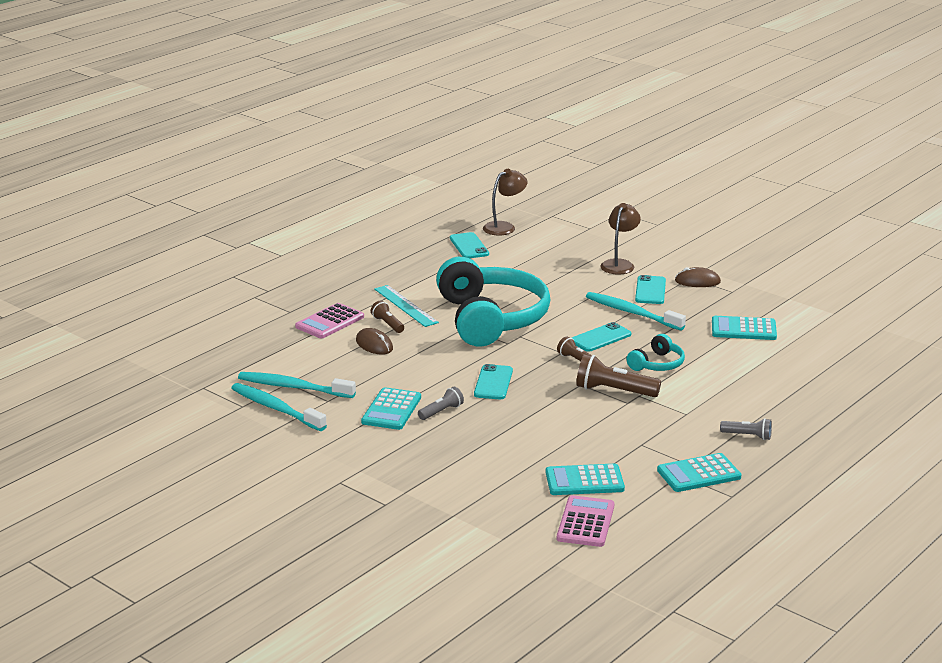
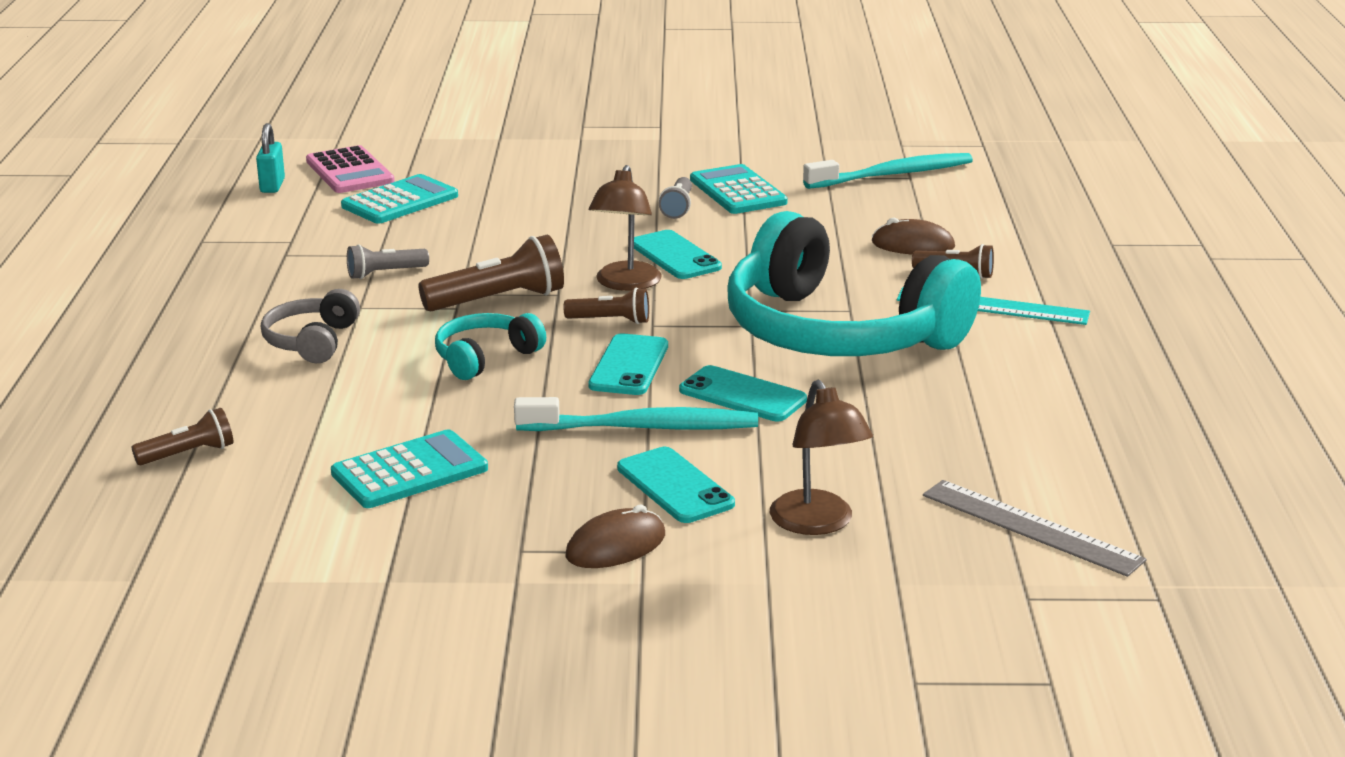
camera: 140 degrees right, 0 degrees up
(276, 408) = (861, 153): turquoise toothbrush -> none
(330, 322) = (1031, 250): pink calculator -> none
(469, 246) = (1137, 446): turquoise phone -> turquoise phone (742, 395)
(504, 227) = (1176, 520): brown lamp -> brown lamp (625, 284)
(553, 240) = (1031, 527): none -> grey ruler
(647, 529) = (272, 186): none -> turquoise padlock
(657, 364) = (485, 357): turquoise headphones -> turquoise headphones turned 45 degrees clockwise
(699, 474) = (266, 248): turquoise calculator -> none
(728, 402) = (312, 341): none -> grey headphones
(748, 436) = (240, 308): grey flashlight -> grey flashlight (385, 273)
(828, 367) = (189, 454): none -> brown flashlight

